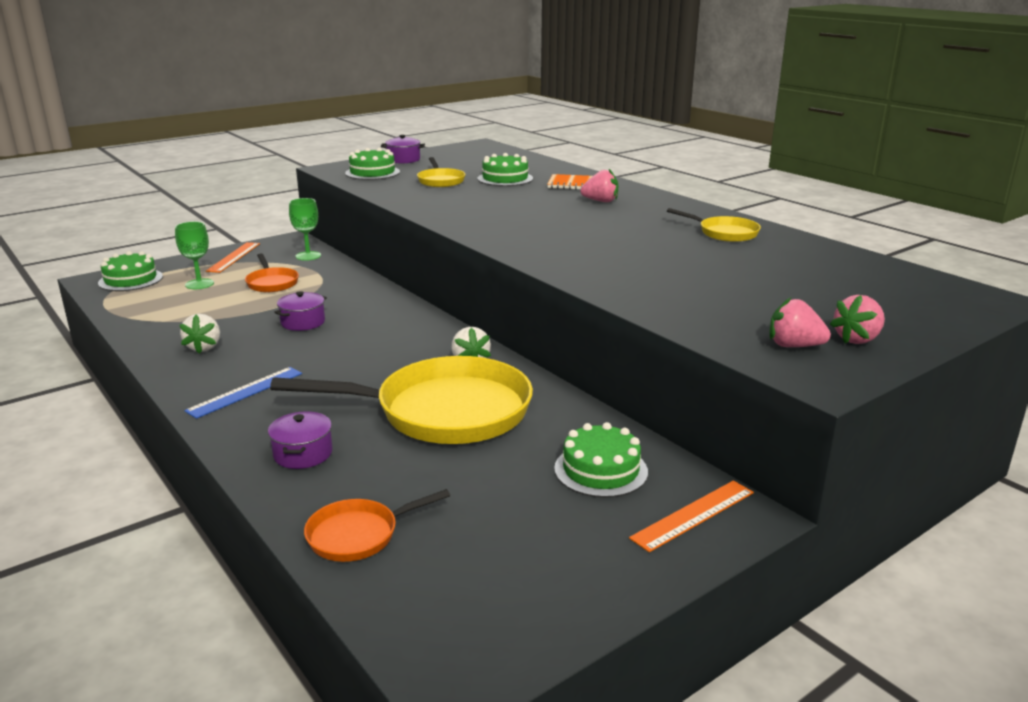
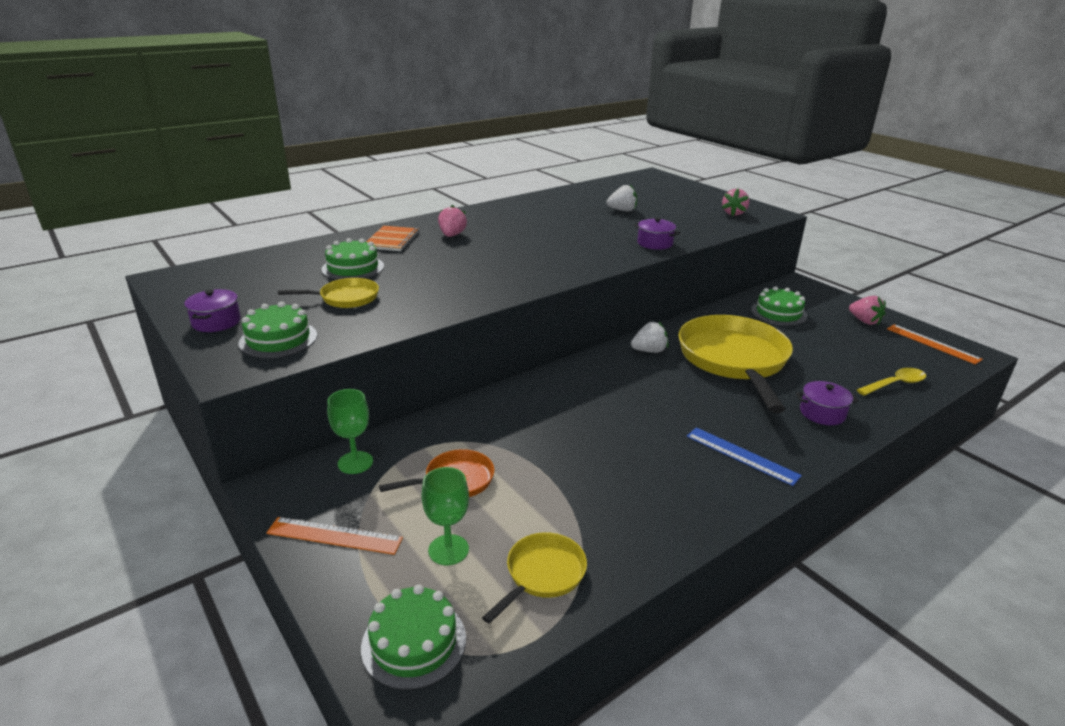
camera: 90 degrees left, 5 degrees up
(204, 347) = (654, 501): white strawberry -> white strawberry (622, 210)
(303, 322) = (579, 441): purple pot -> purple pot (655, 243)
(358, 535) = (895, 384): orange pan -> yellow spoon
(693, 515) = (806, 294): orange ruler -> orange ruler (932, 344)
(724, 233) = (543, 208): yellow pan -> yellow pan (542, 574)
(857, 339) = (717, 202): pink strawberry -> pink strawberry (864, 321)

